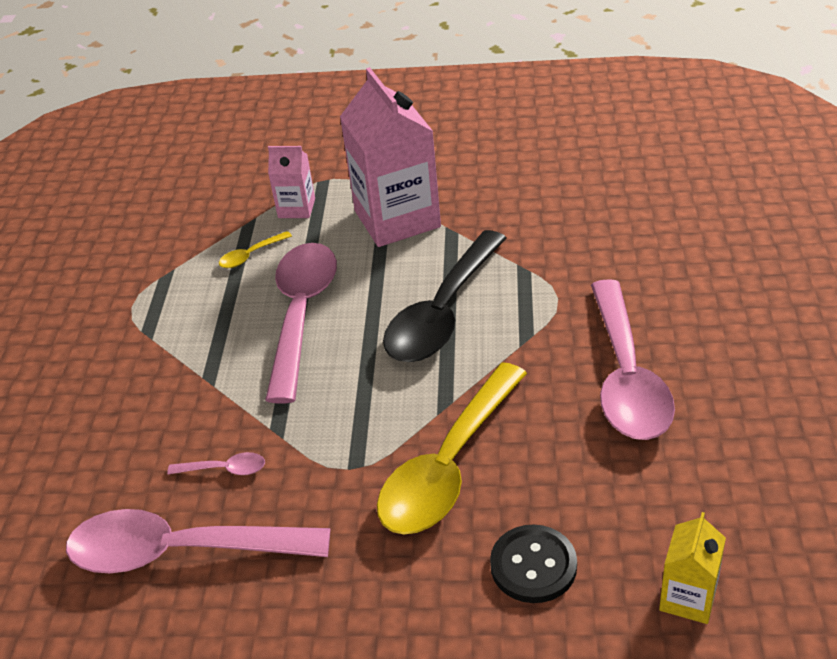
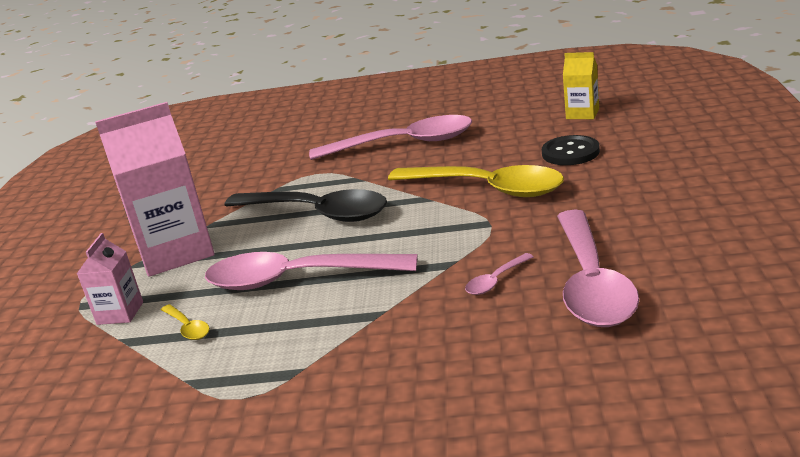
camera: 90 degrees left, 15 degrees down
(225, 469) = (495, 281): pink spoon -> pink spoon turned 135 degrees counterclockwise

